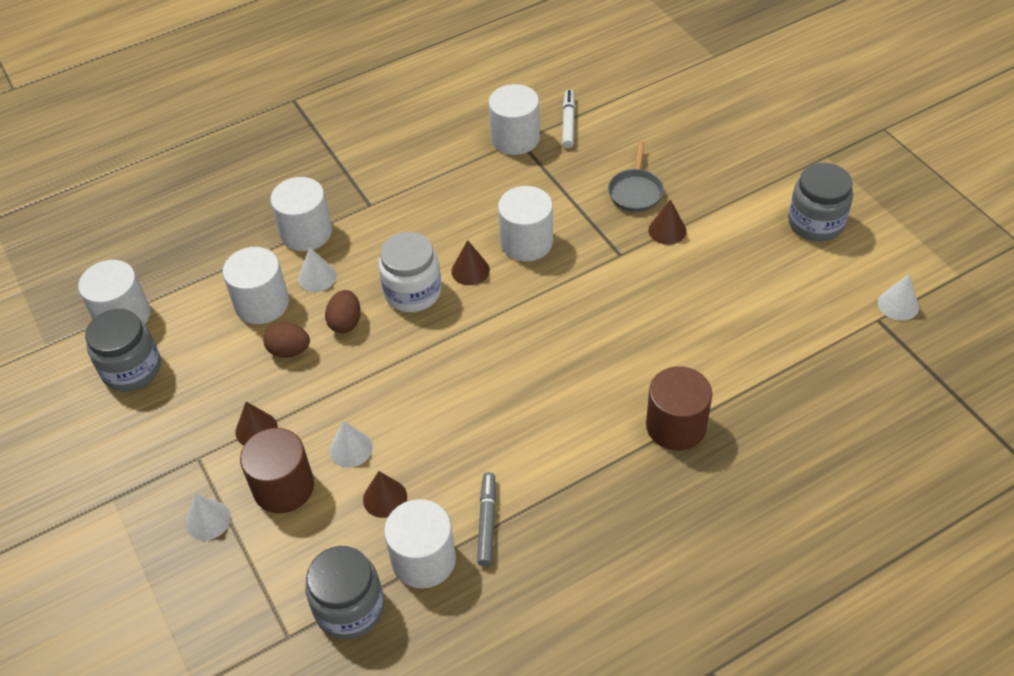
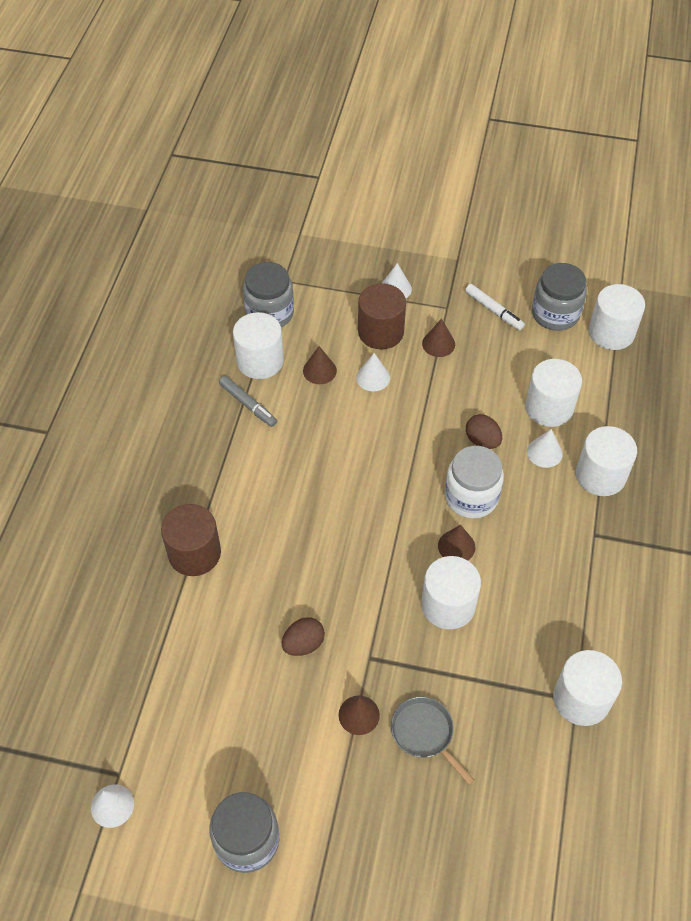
camera: 130 degrees right, 5 degrees up
(289, 350) = (488, 396): brown egg -> brown egg (303, 644)
(568, 123) = (563, 760): white marker -> white marker (494, 310)

